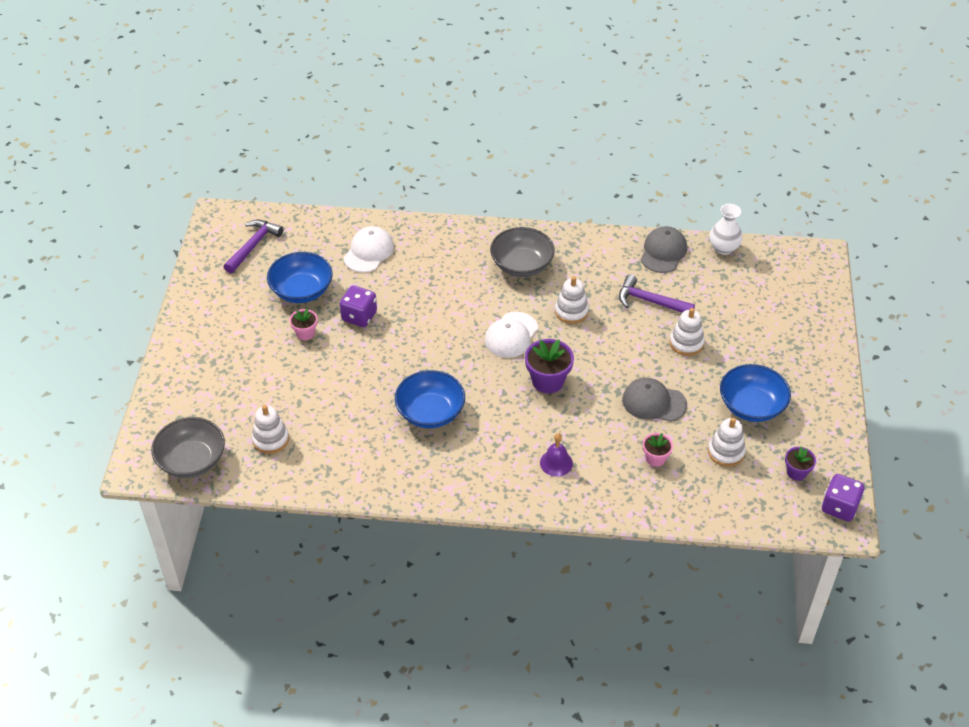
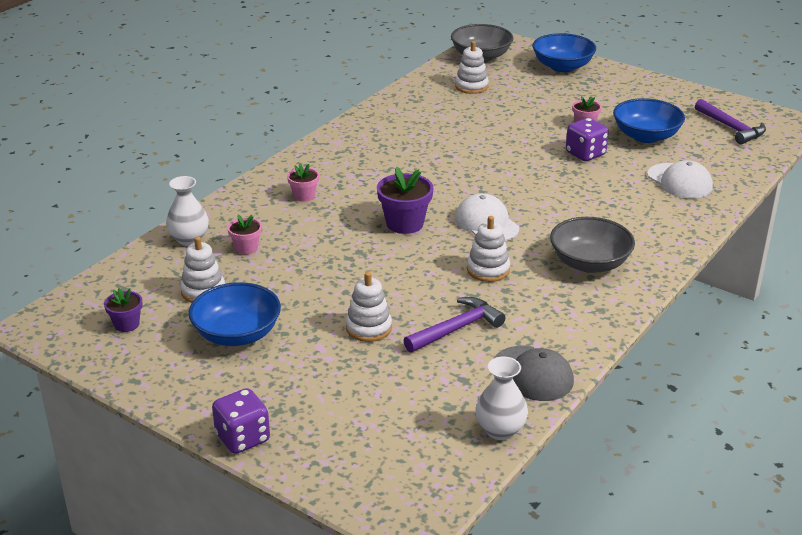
camera: 120 degrees right, 15 degrees down
(430, 412) = (429, 155): blue bowl -> blue bowl (562, 66)
(556, 463) = (304, 196): purple bell -> pink flower pot
(654, 402) = (312, 273): grey cap -> none
(674, 501) = (189, 239): none -> white vase
(839, 507) = (56, 332): purple dice -> purple dice (243, 438)

